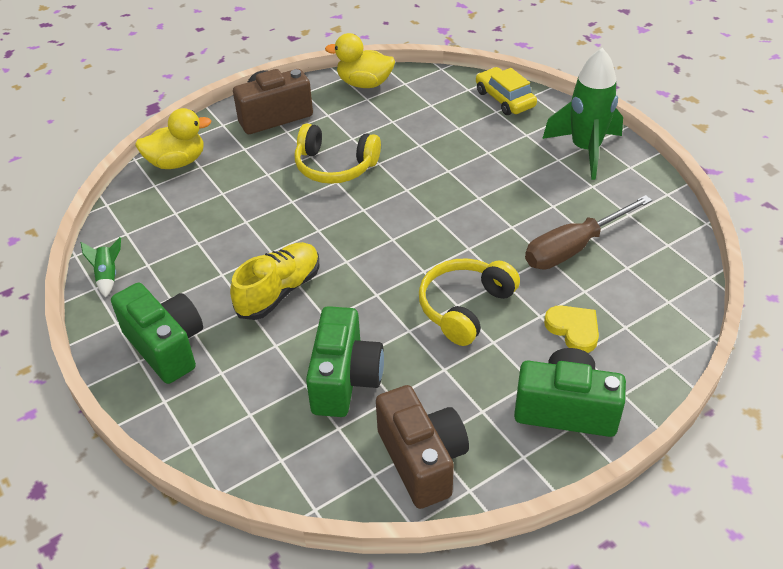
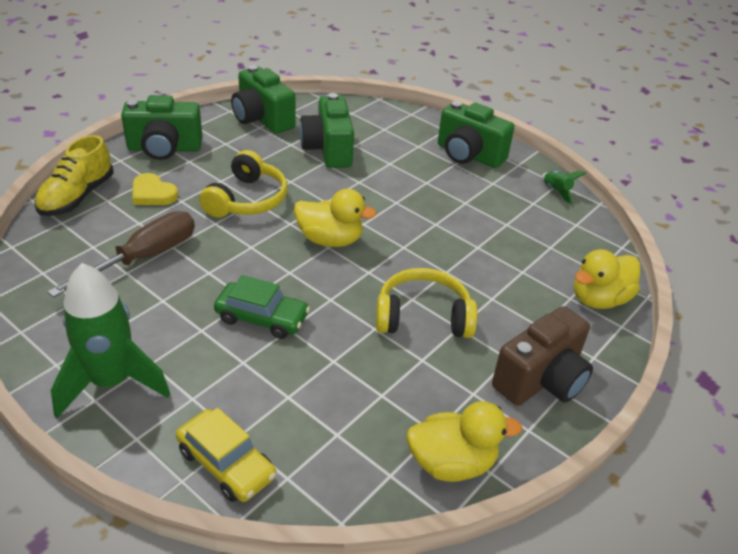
camera: 160 degrees right, 5 degrees down
(279, 291) = (408, 195): yellow shoe -> yellow shoe (77, 197)
(388, 245) = (330, 240): none -> yellow duck
(422, 460) = (262, 119): brown camera -> green camera
(468, 181) = (262, 318): none -> green car

